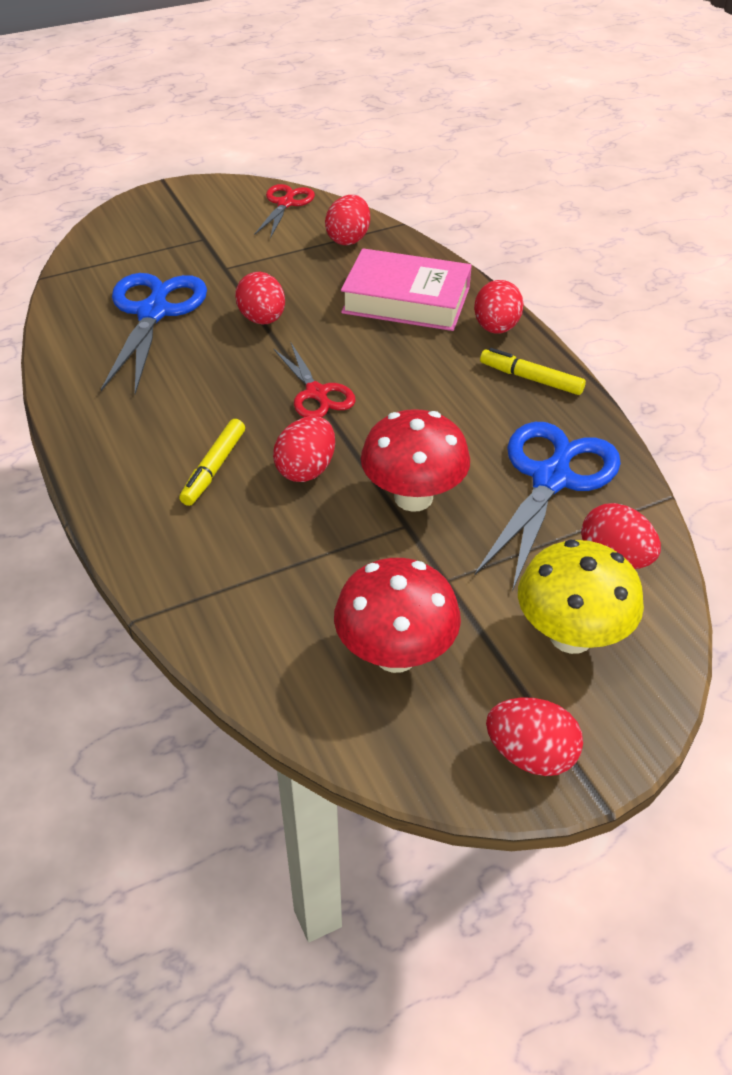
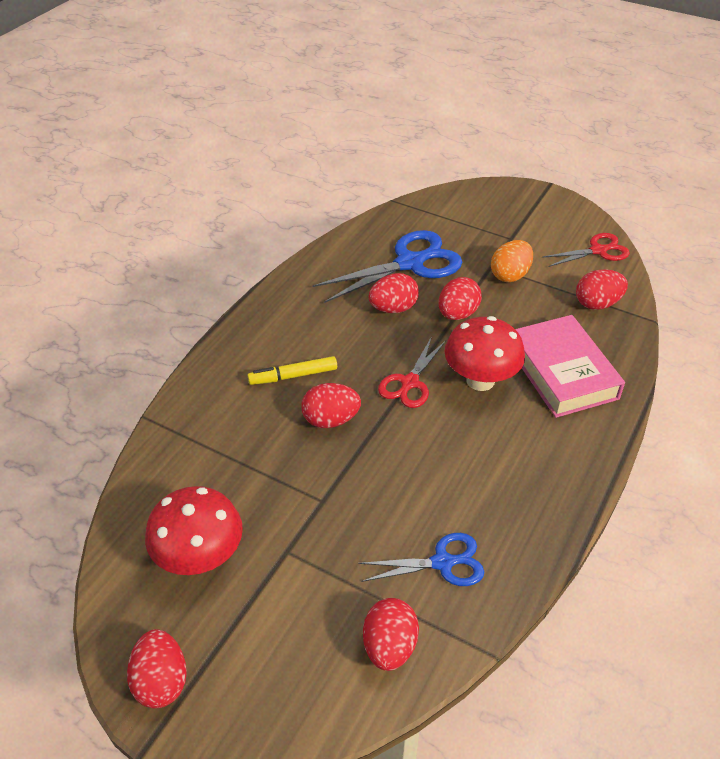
camera: 55 degrees right, 0 degrees up
(252, 264) = (510, 275): none -> orange egg
(413, 497) = (352, 490): red mushroom -> red mushroom (480, 380)
(496, 328) = (587, 441): red egg -> red egg (393, 308)
(531, 379) = (547, 493): yellow marker -> none
(551, 479) = (442, 562): blue scissors -> blue scissors, size x0.59
(571, 636) = (287, 654): yellow mushroom -> none

